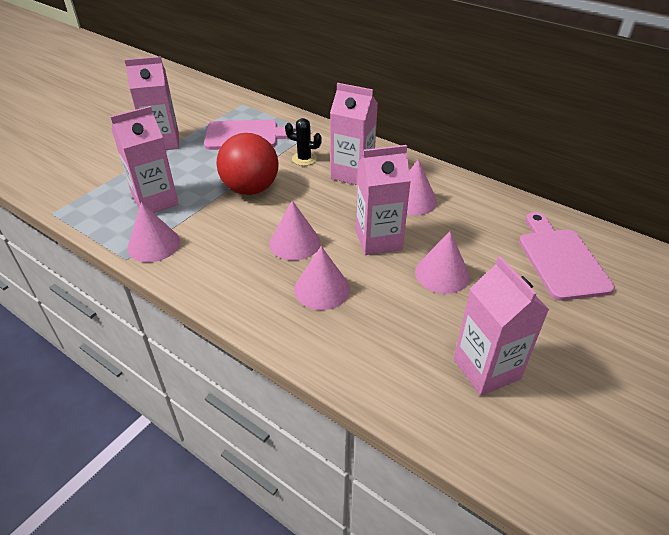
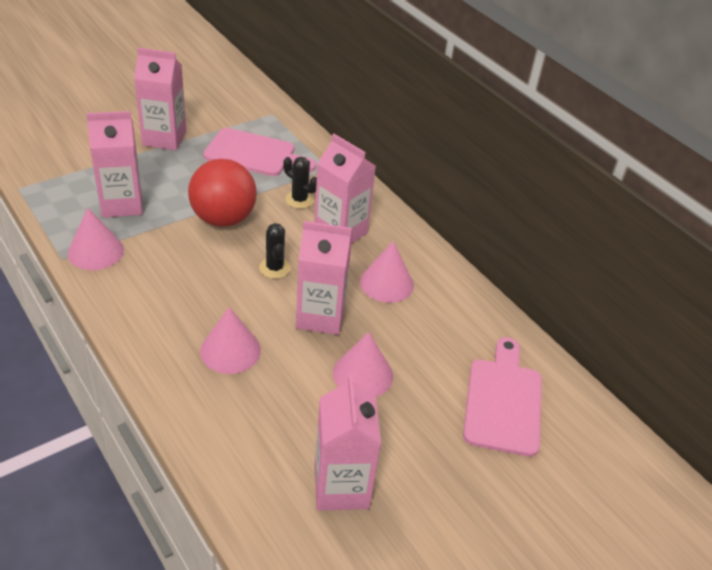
camera: 15 degrees right, 0 degrees up
(294, 243) = (233, 292): pink cone -> none
(317, 214) = (275, 268): none -> black cactus

